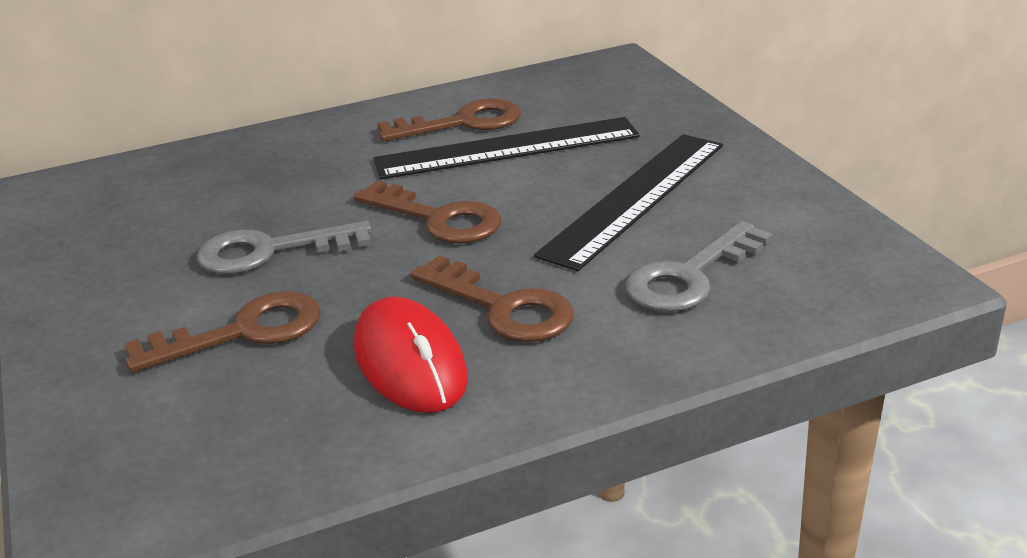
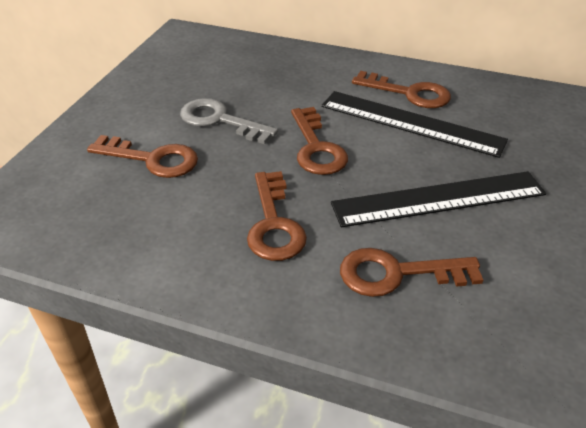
camera: 40 degrees right, 10 degrees up
(410, 362) = (191, 226): red mouse -> none
(689, 276) = (397, 274): grey key -> brown key

